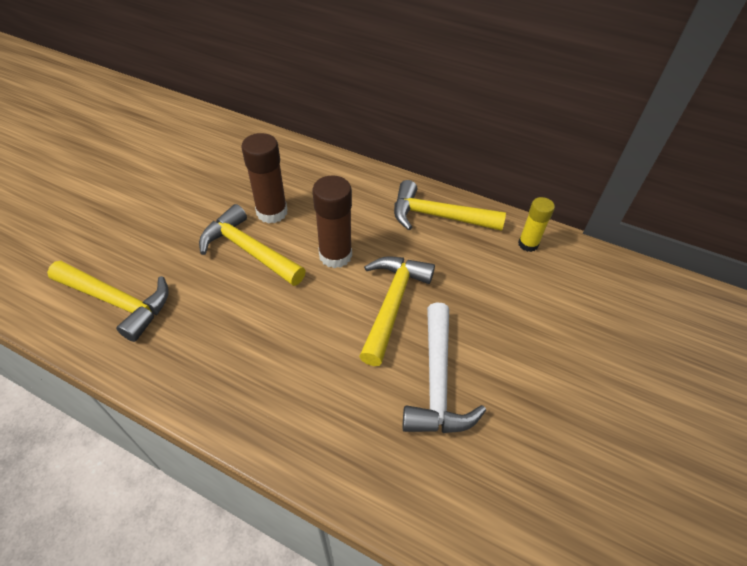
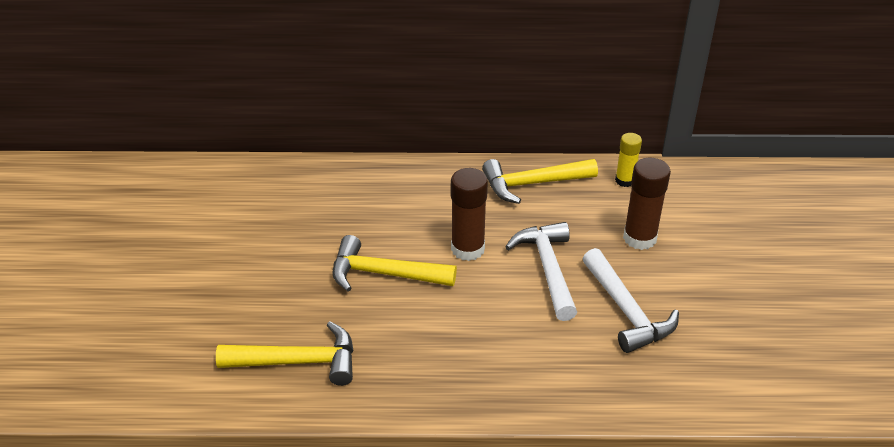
camera: 25 degrees left, 10 degrees down
(272, 212) = (376, 234): brown glue stick -> brown glue stick (639, 238)
(392, 303) = (548, 268): yellow hammer -> white hammer

